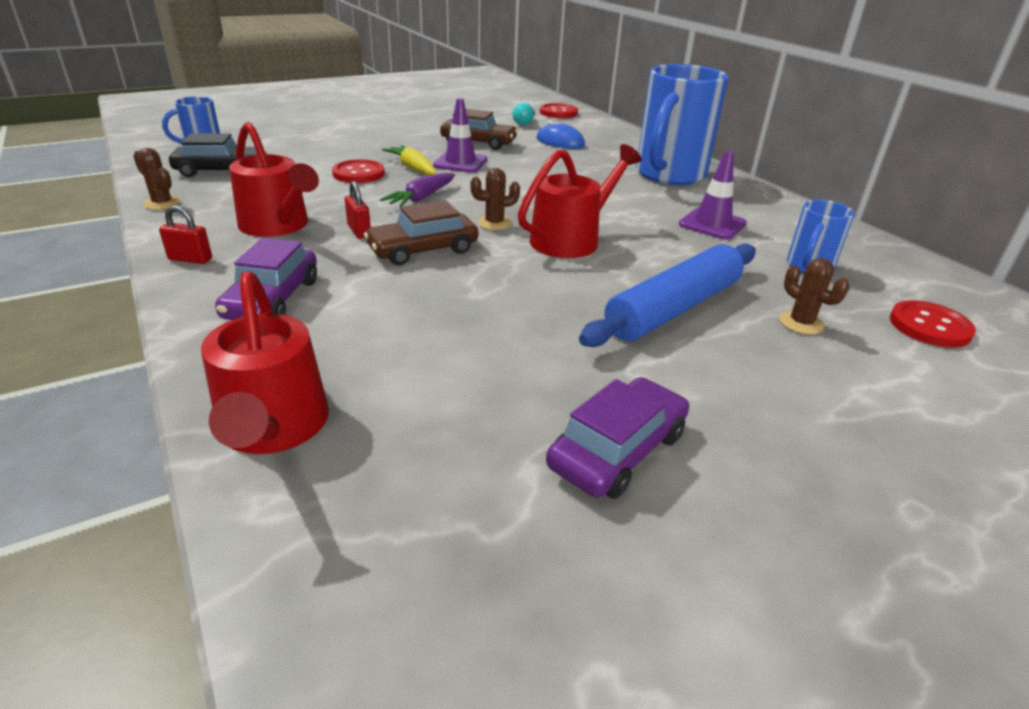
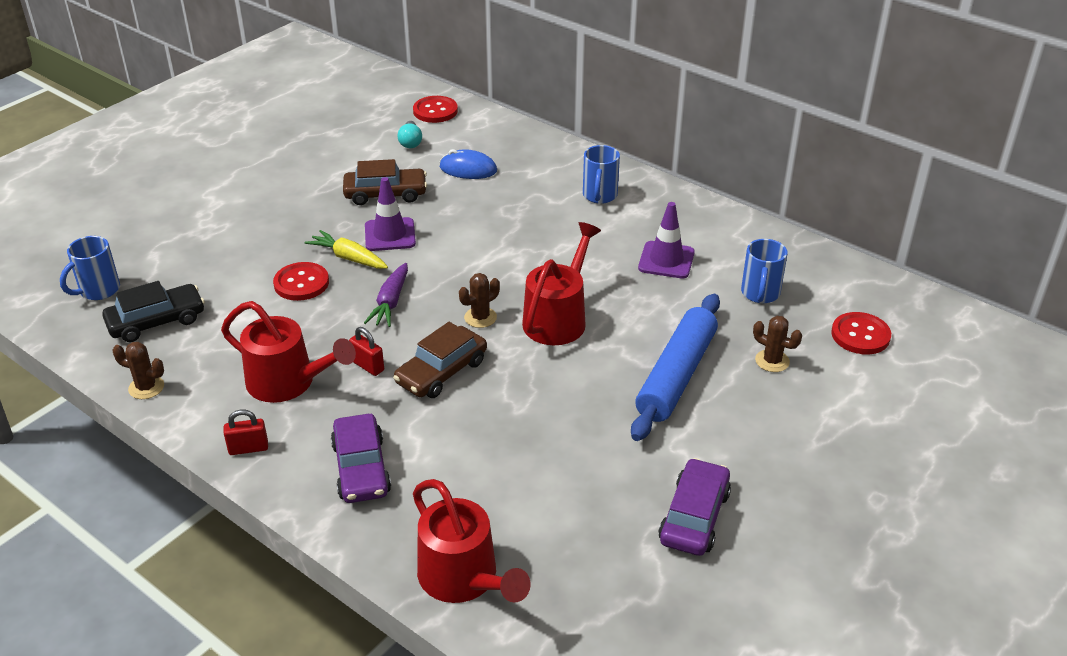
camera: 20 degrees left, 5 degrees up
(669, 175) = (599, 196): blue mug -> blue mug, size x0.49

